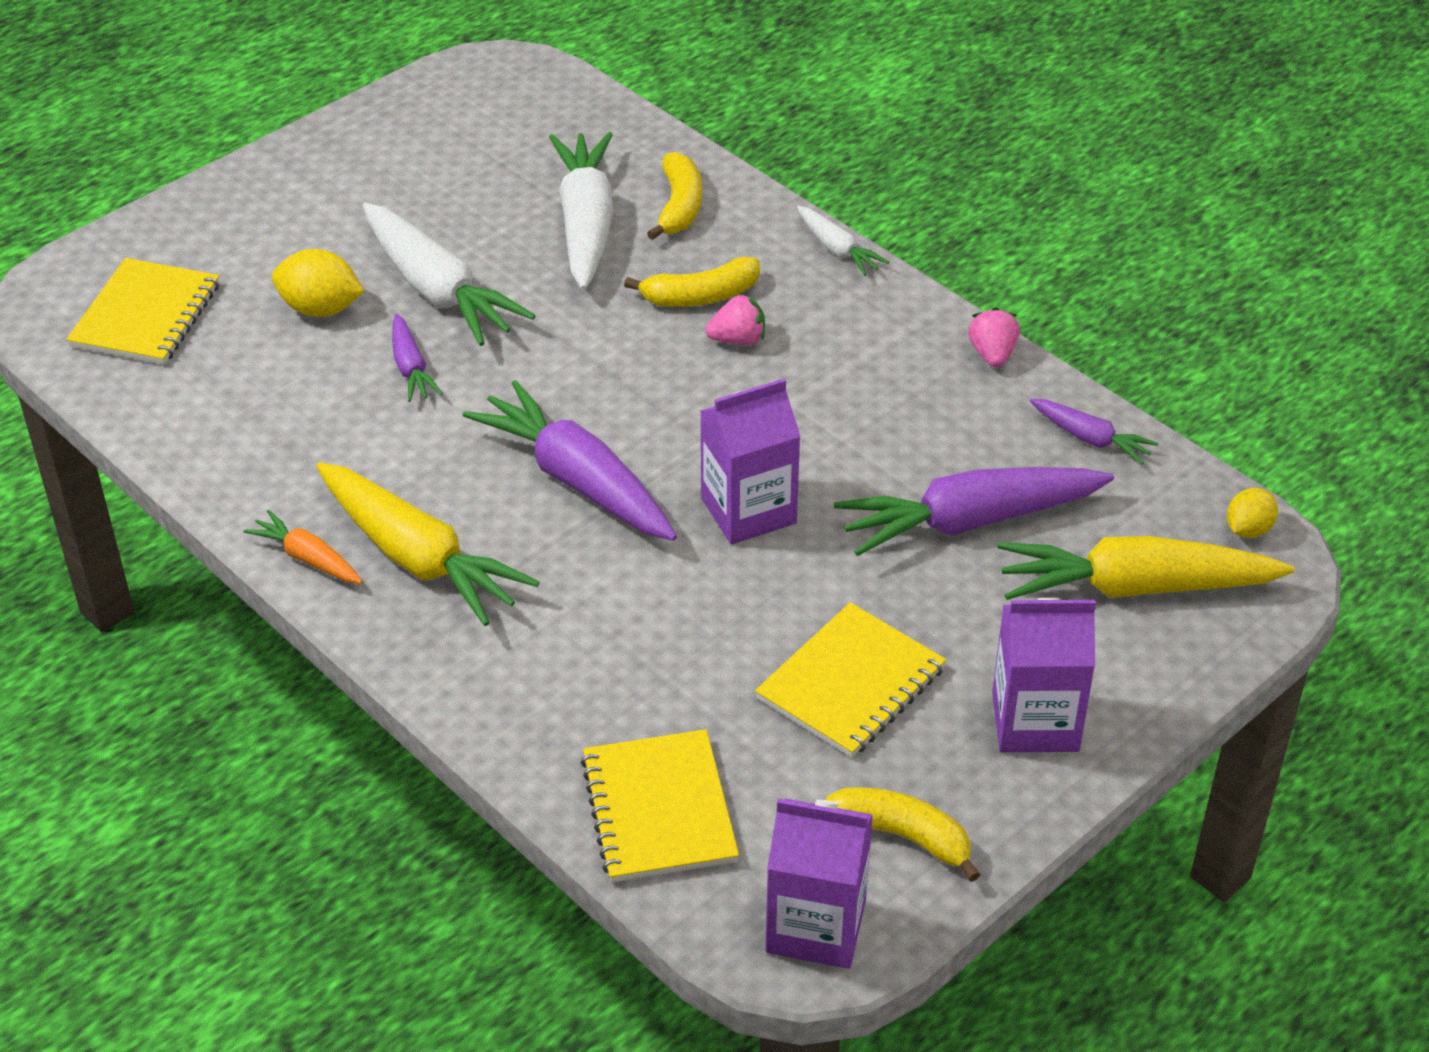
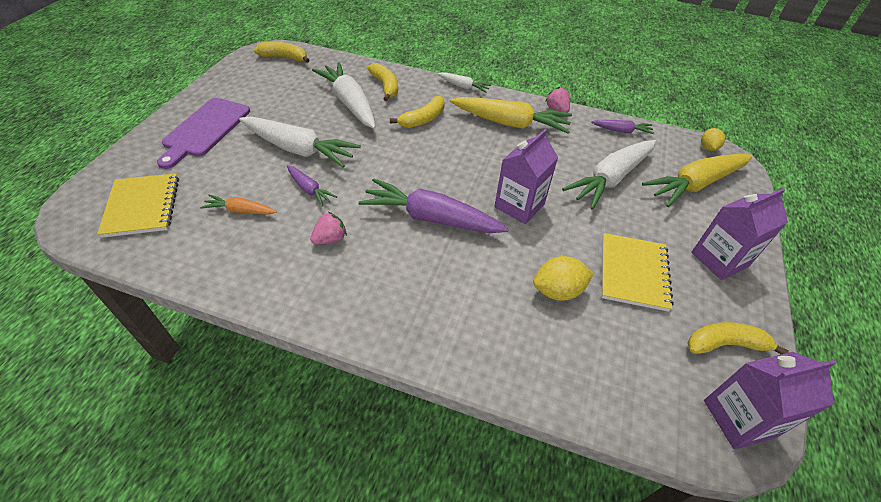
camera: 30 degrees left, 5 degrees up
(304, 207) = (205, 130): none -> purple cutting board
(308, 558) = (318, 312): orange carrot -> orange carrot (240, 211)
(321, 309) = (243, 175): yellow lemon -> yellow lemon (557, 291)
(418, 558) = (379, 288): yellow carrot -> yellow carrot (510, 123)
(526, 90) = (284, 57): none -> yellow banana
(659, 809) = (610, 384): yellow notebook -> none
(738, 340) = (453, 132): pink strawberry -> pink strawberry (330, 239)
(970, 522) = (611, 179): purple carrot -> white carrot

